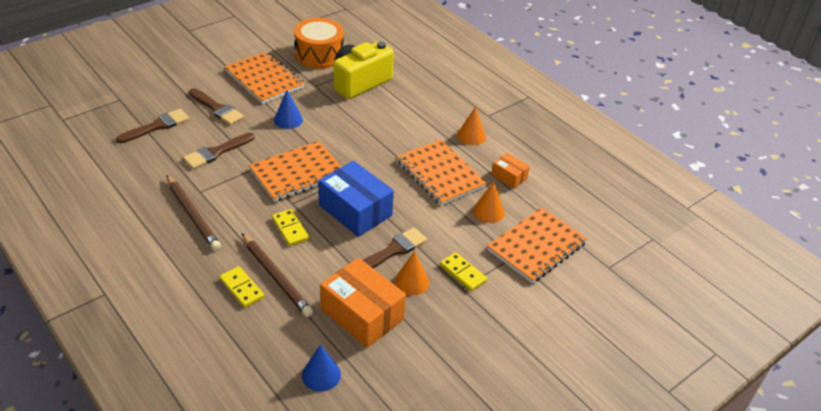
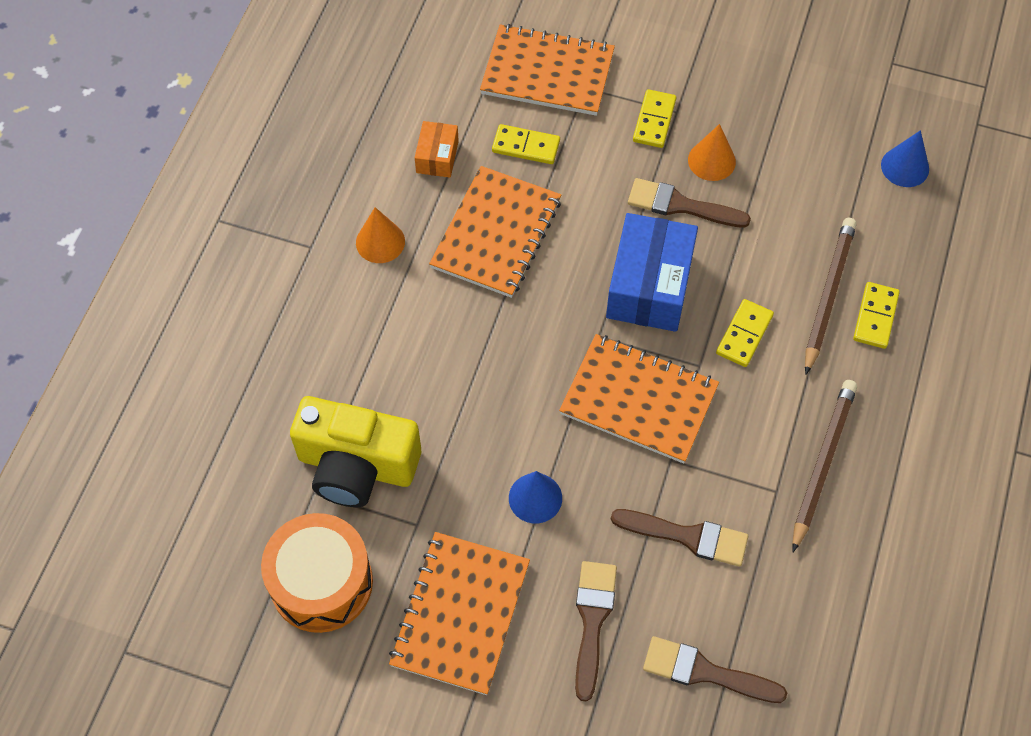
camera: 120 degrees left, 20 degrees up
(362, 314) = (799, 179): orange box -> none
(488, 211) = (526, 146): orange cone -> yellow domino

